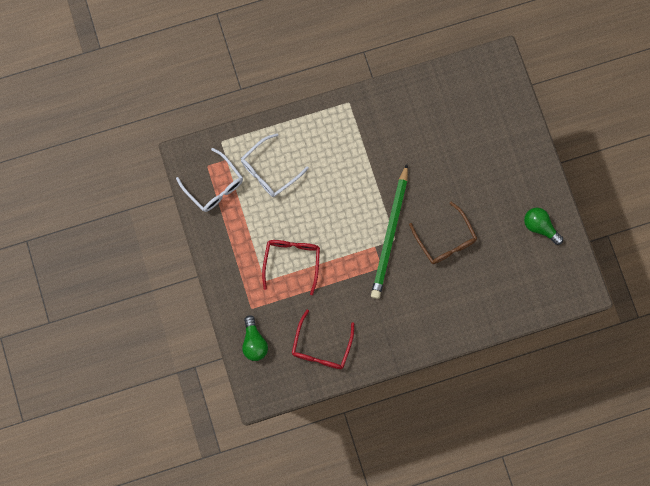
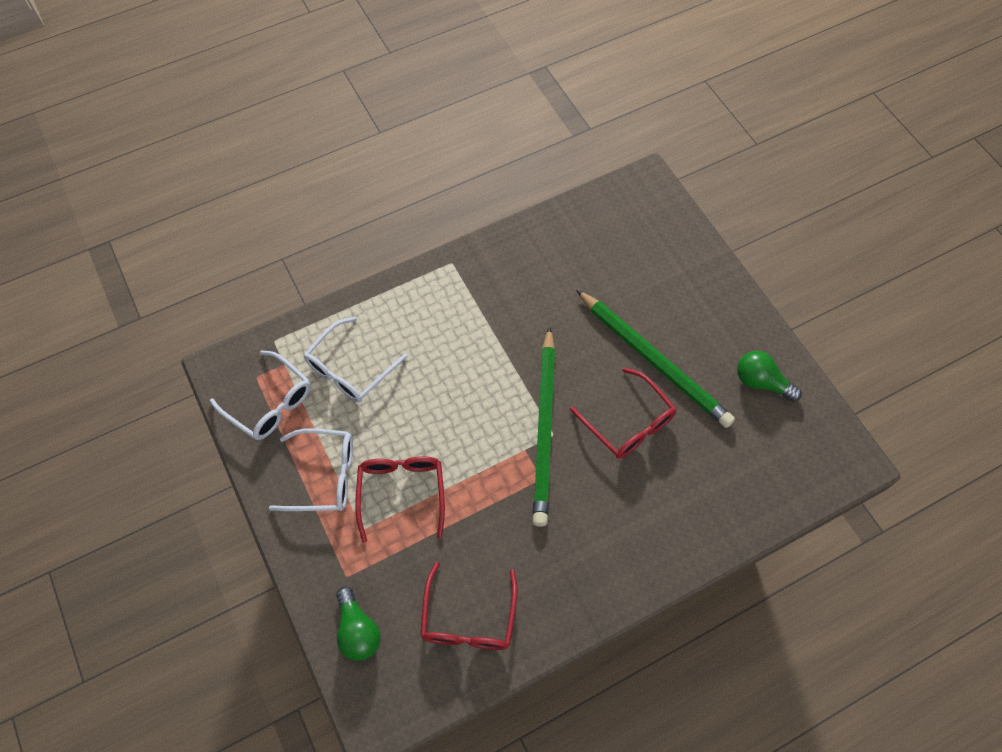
camera: 10 degrees left, 15 degrees down
(244, 242) = (323, 476): none -> white glasses
(445, 239) = (628, 422): brown glasses -> red glasses
(472, 199) = (654, 360): none -> green pencil

